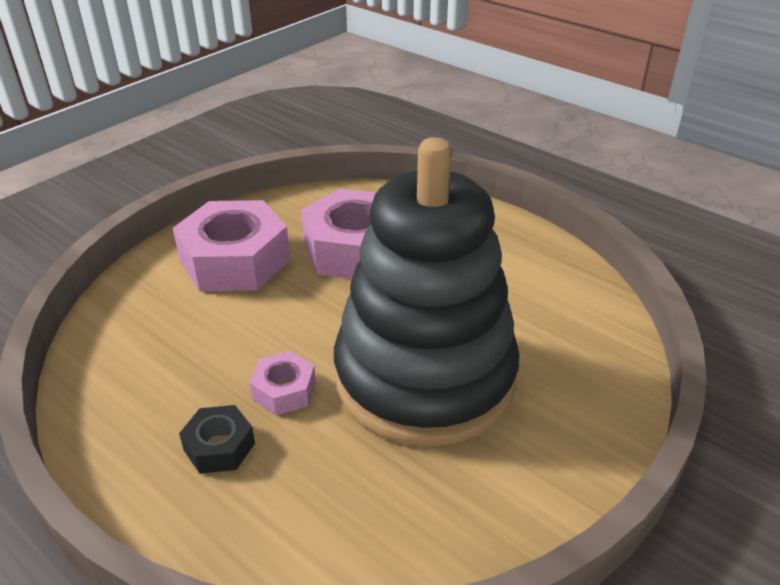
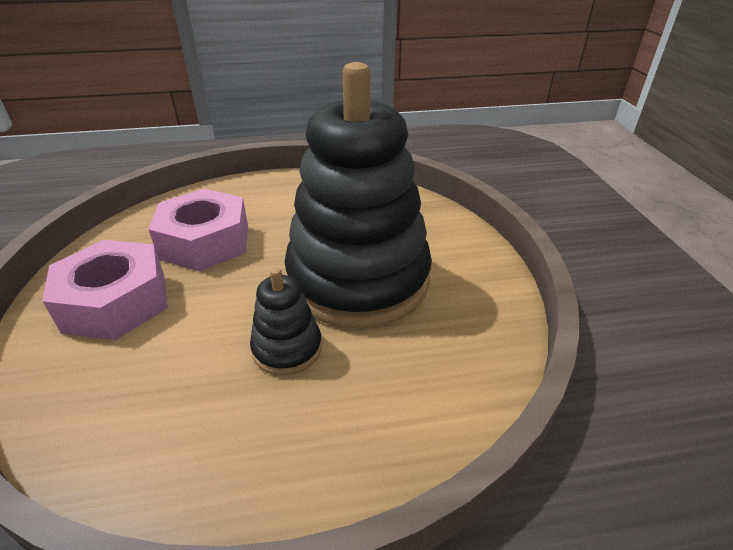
camera: 50 degrees left, 0 degrees up
(219, 446) = (297, 415): black nut -> none
(284, 390) = (287, 348): pink nut -> black stacking toy

